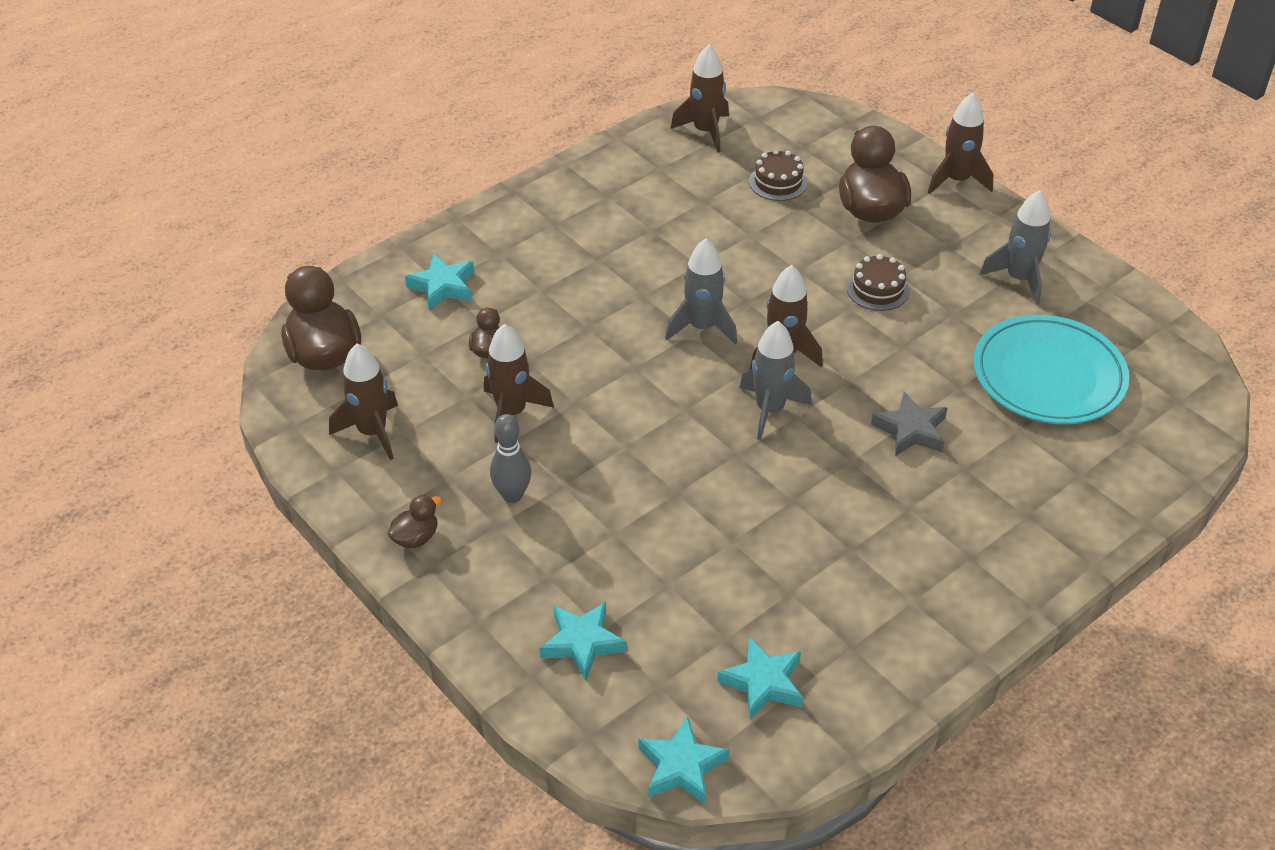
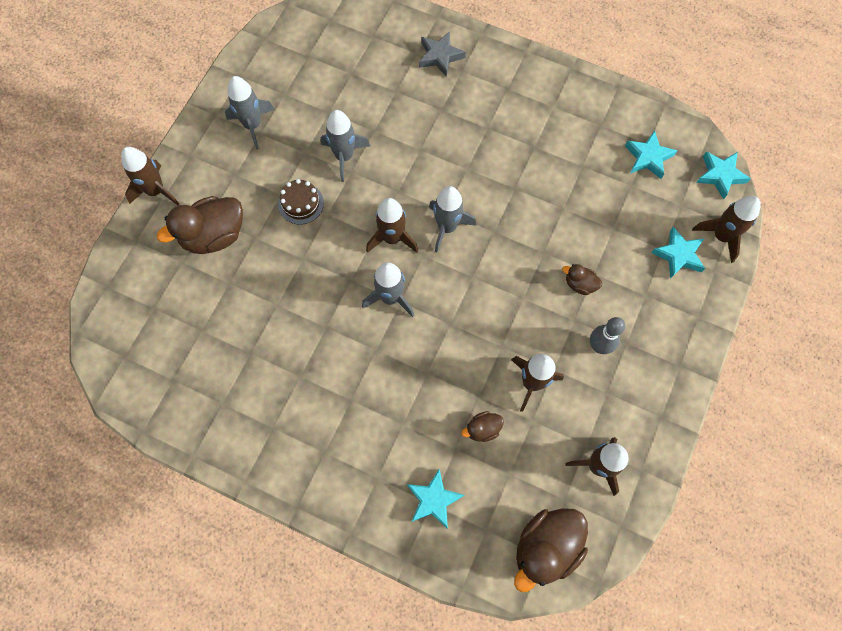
camera: 115 degrees left, 25 degrees up
(416, 537) = (663, 386): brown duck -> brown duck (579, 284)
(705, 131) = (158, 389): brown rocket -> brown rocket (721, 236)
(778, 182) = (205, 309): brown cake -> none
(911, 430) = (424, 145): grey star -> grey star (440, 56)
(930, 347) = (344, 156): none -> grey rocket
(1048, 375) = (340, 87): turquoise plate -> none

